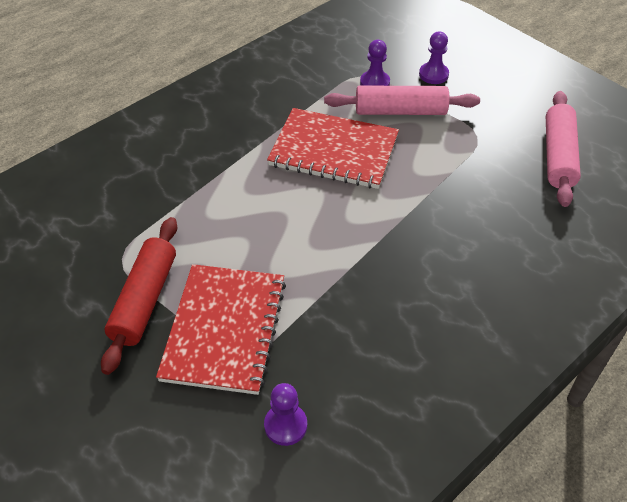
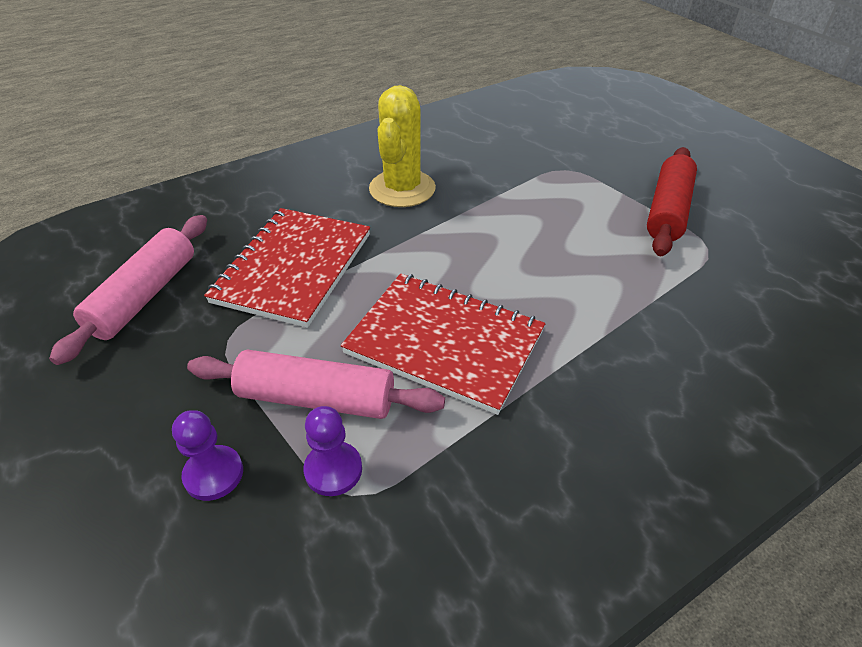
camera: 170 degrees left, 5 degrees down
(224, 329) = (585, 184): red notebook -> red notebook (294, 268)
(285, 425) = (532, 132): purple pawn -> none
(415, 294) = (402, 189): none -> yellow cactus

